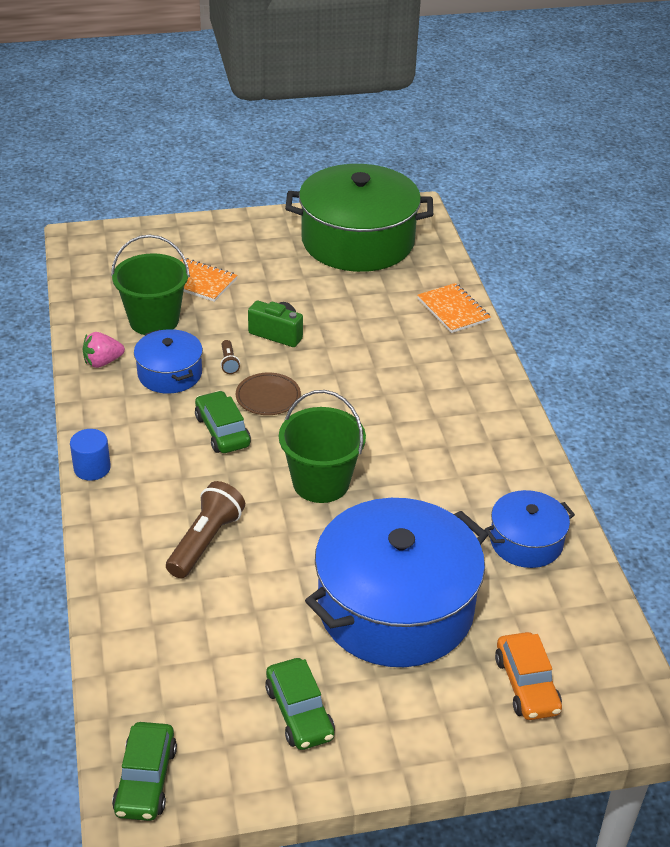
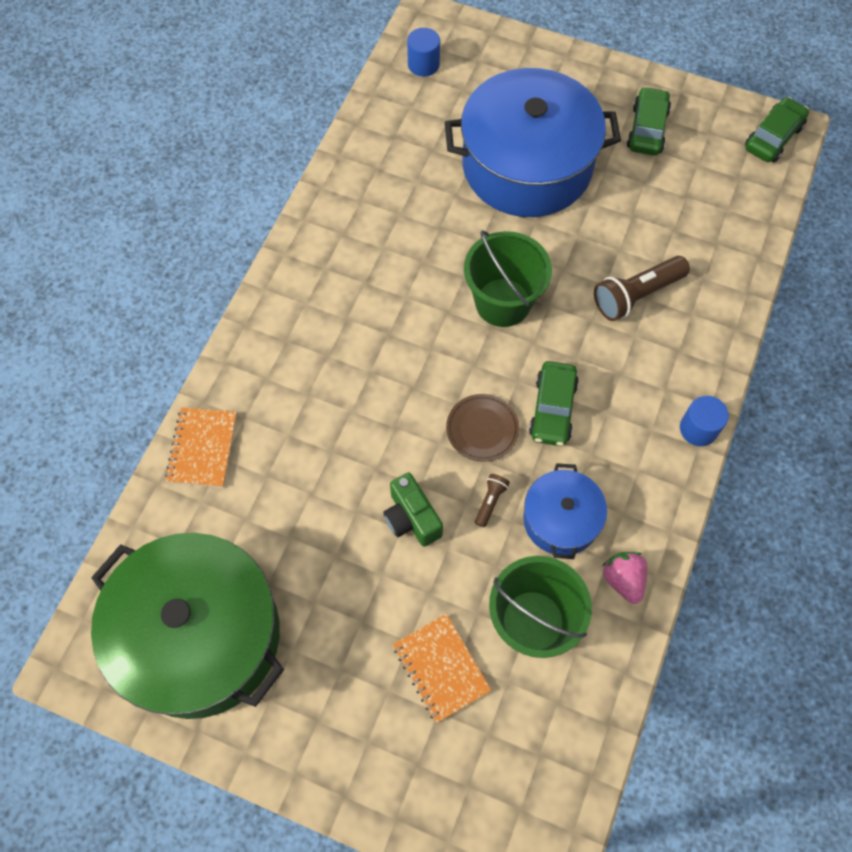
camera: 145 degrees left, 25 degrees up
(102, 362) = (623, 580): pink strawberry -> pink strawberry turned 120 degrees counterclockwise
(526, 542) = (385, 165): blue pot -> none
(526, 685) = (483, 72): orange car -> none
(595, 660) = (423, 64): none -> blue cylinder

